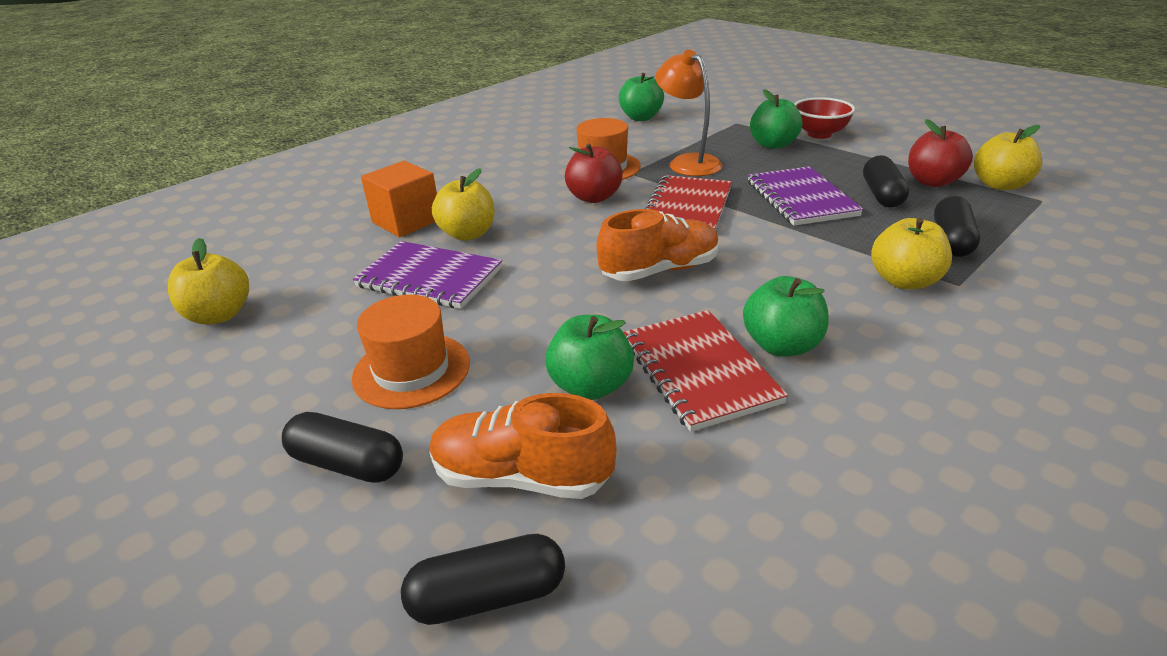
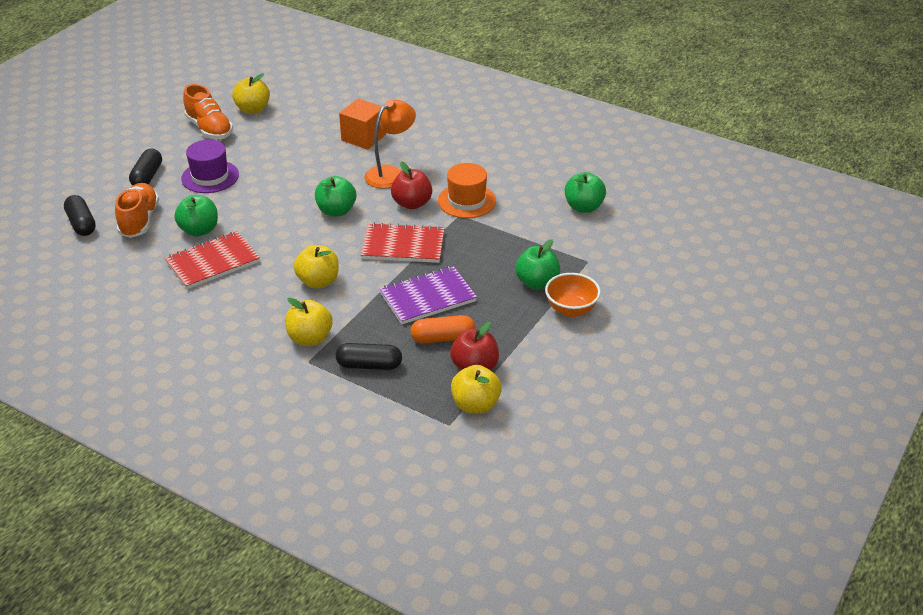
camera: 75 degrees right, 5 degrees up
(411, 370) = (210, 177): orange hat -> purple hat
(430, 277) = (295, 162): purple notebook -> none
(468, 234) = (349, 163): yellow apple -> yellow apple (318, 281)
(660, 270) = (312, 241): orange shoe -> orange shoe (209, 129)
(687, 162) = (486, 240): orange lamp -> orange lamp (390, 173)
(781, 345) = (236, 289): green apple -> green apple (336, 211)
(819, 134) = (571, 309): red bowl -> orange bowl
(882, 195) = (443, 338): black capsule -> orange capsule

